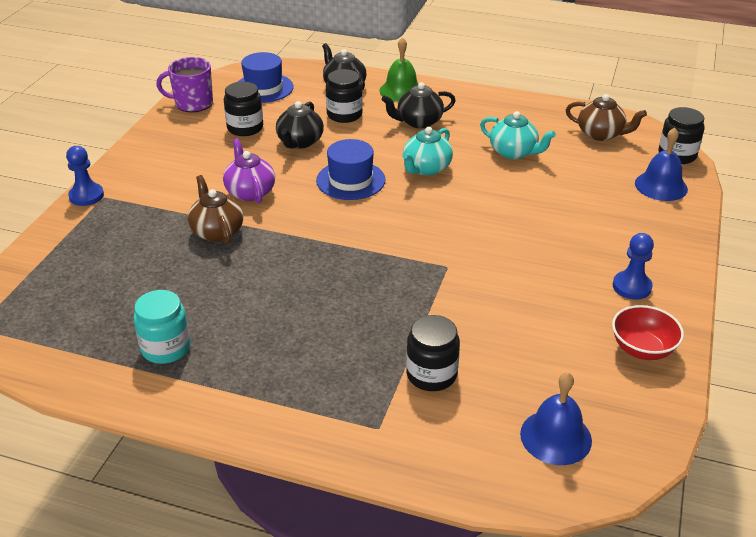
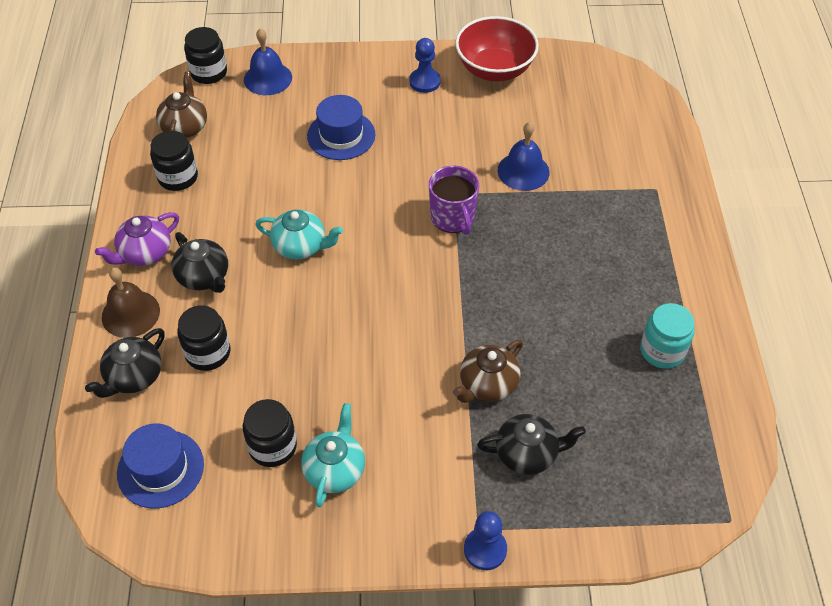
camera: 110 degrees left, 15 degrees up
(193, 103) = (227, 539): purple mug -> purple mug (453, 218)
(250, 192) = (406, 384): purple teapot -> purple teapot (144, 253)
(300, 142) = (287, 375): black teapot -> black teapot (527, 454)
(350, 180) = (348, 302): blue hat -> blue hat (341, 135)
(401, 91) = (130, 313): green bell -> brown bell
(431, 374) = (587, 173): black jar -> black jar (178, 177)
(514, 152) = (243, 185): turquoise teapot -> turquoise teapot (335, 469)
(555, 437) = (605, 100): blue bell -> blue bell (523, 171)
(642, 349) = (494, 69): red bowl -> red bowl, size x1.58

